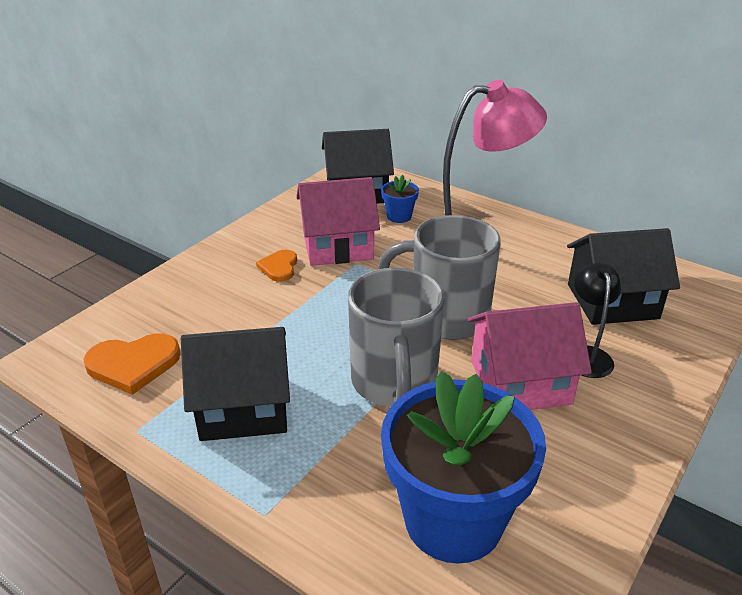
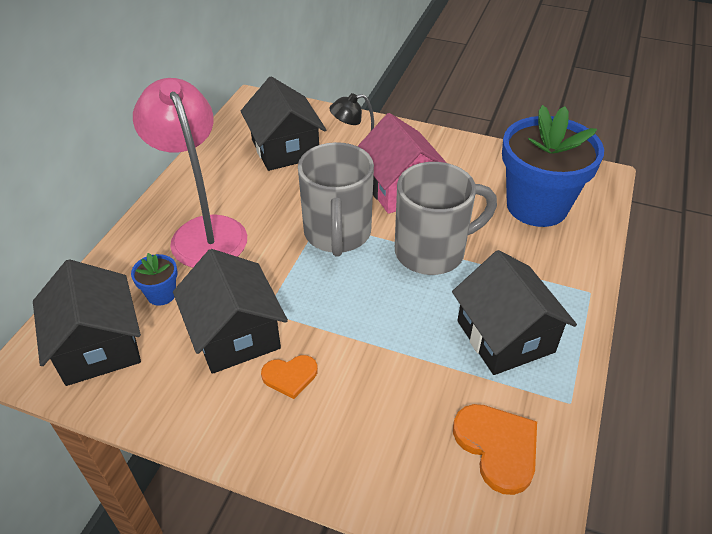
camera: 105 degrees left, 10 degrees up
(338, 246) = (235, 334): pink house -> black house

